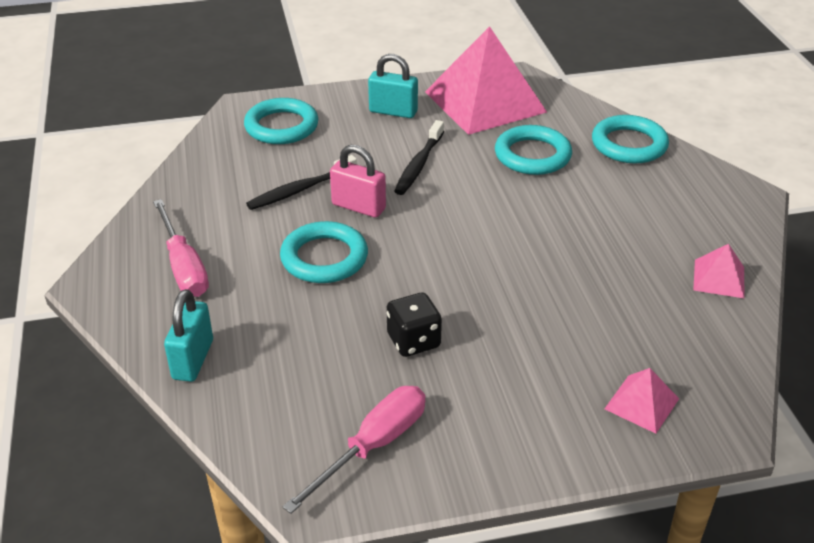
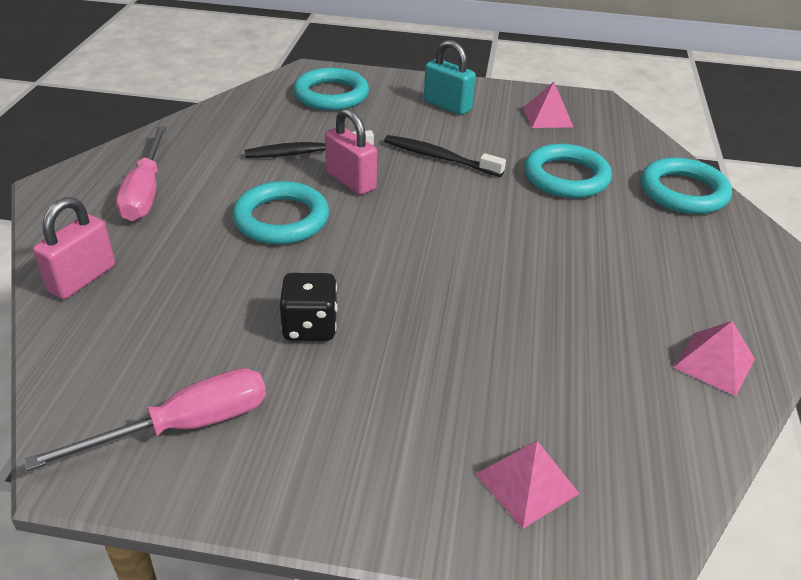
camera: 20 degrees right, 0 degrees up
(193, 359) = (82, 279): turquoise padlock -> pink padlock
(419, 164) = (439, 158): black toothbrush -> black toothbrush turned 75 degrees clockwise
(485, 101) = (547, 117): pink pyramid -> pink pyramid, size x0.43

